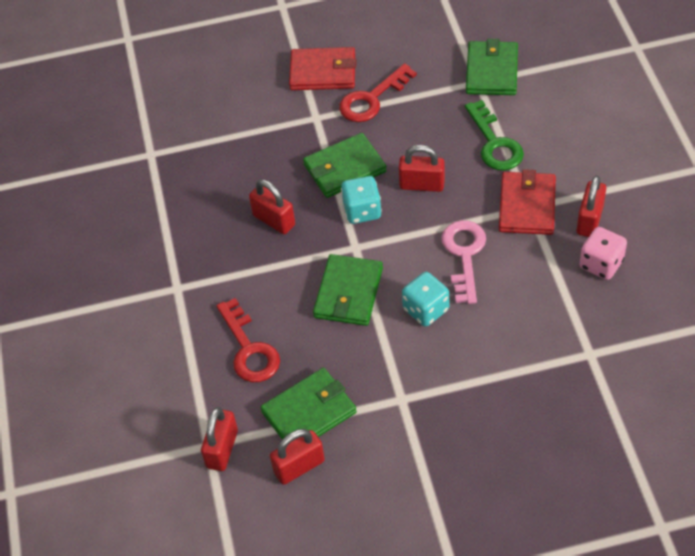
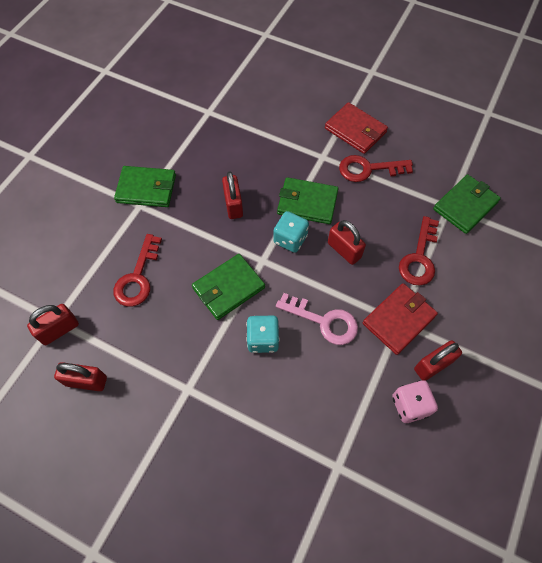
camera: 35 degrees right, 10 degrees up
(309, 412) = (128, 349): green wallet -> green wallet (146, 188)
(464, 255) = (324, 321): pink key -> pink key turned 75 degrees clockwise
(494, 143) = (419, 257): green key -> red key

